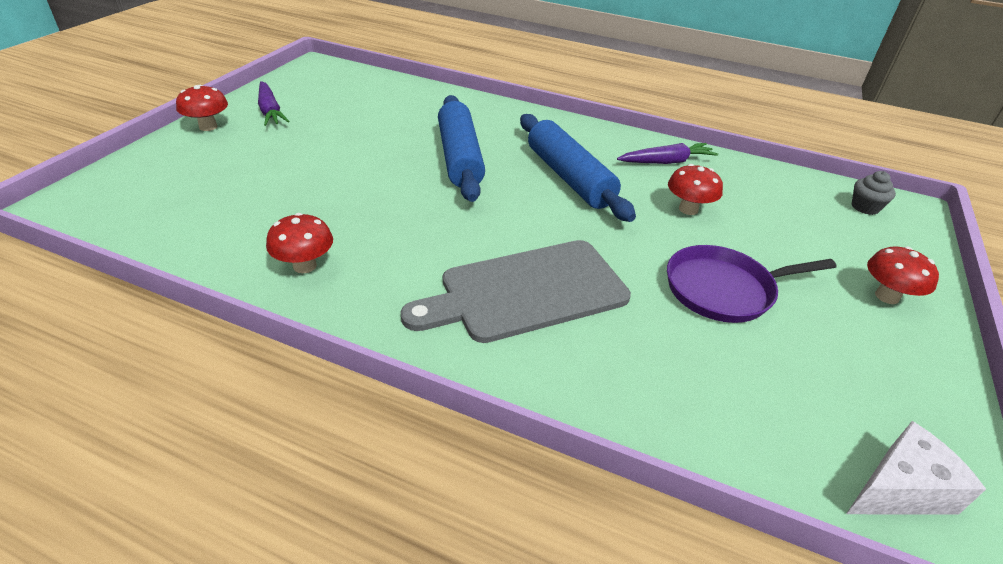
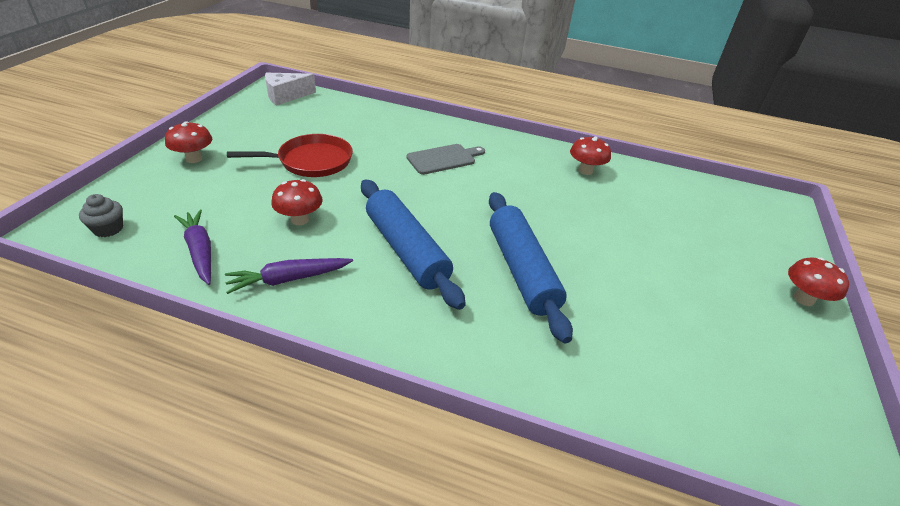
camera: 175 degrees right, 0 degrees up
(270, 111) = (777, 335): purple carrot -> purple carrot (200, 251)
(526, 292) = (443, 159): grey cutting board -> grey cutting board, size x0.58
(723, 289) = (311, 161): purple pan -> red pan

